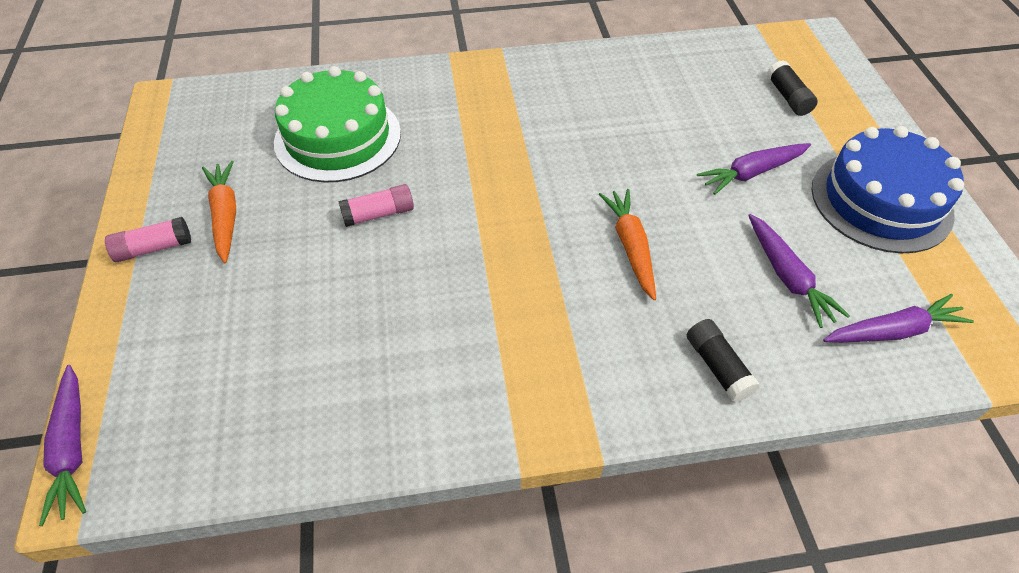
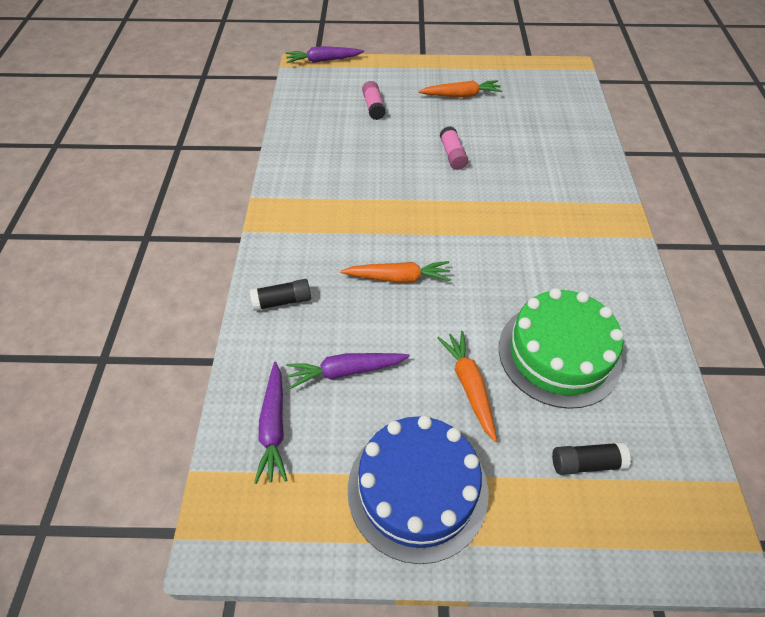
camera: 100 degrees right, 0 degrees up
(154, 248) = (439, 73): pink glue stick -> pink glue stick (373, 107)
(338, 137) = (530, 139): green cake -> green cake (559, 353)
(752, 173) = (469, 386): purple carrot -> orange carrot

